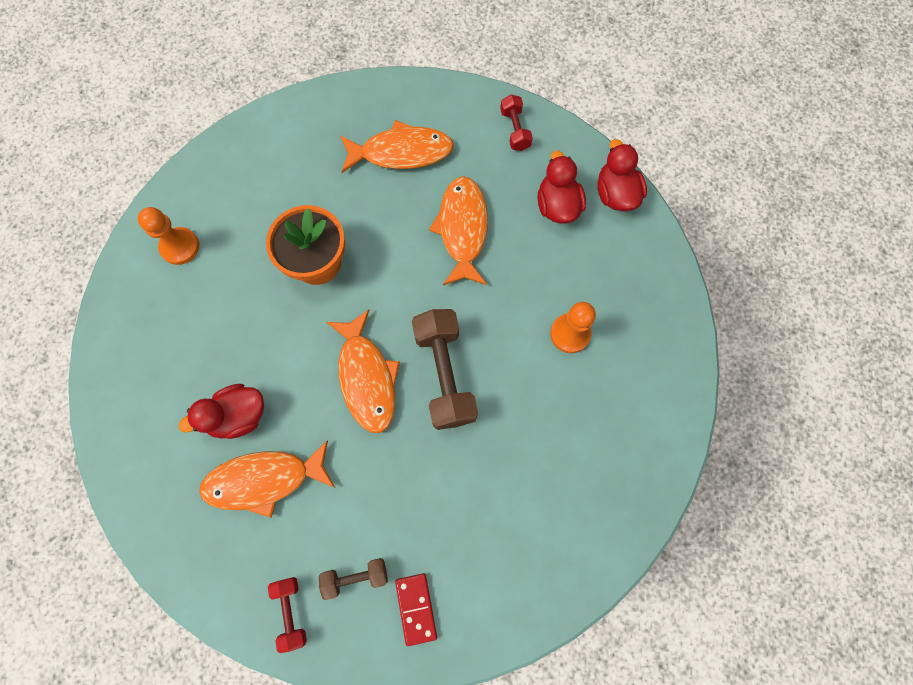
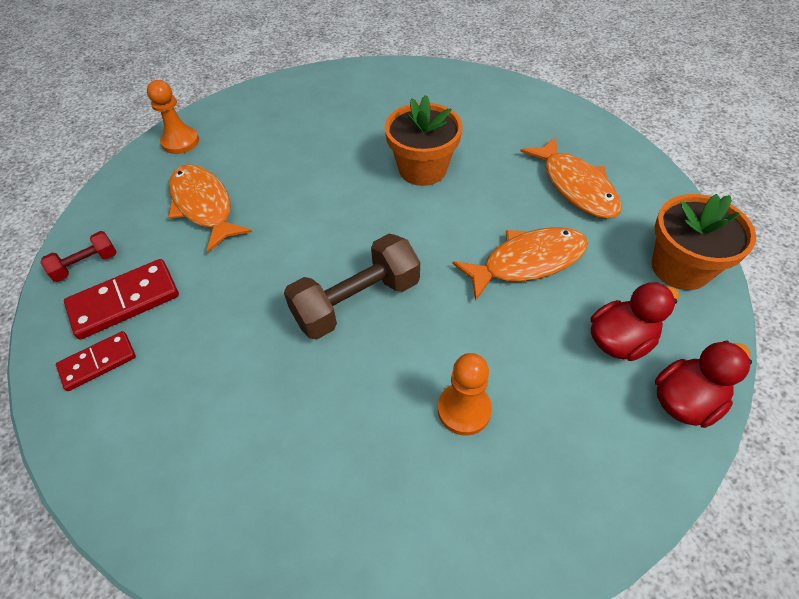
camera: 70 degrees right, 20 degrees down
(180, 247) = (388, 89): orange pawn -> orange pawn (180, 142)
(238, 416) = (256, 170): red duck -> none
(355, 577) = (124, 301): brown dumbbell -> red domino
(367, 377) = (326, 241): orange fish -> none
(515, 130) = (680, 268): red dumbbell -> orange flower pot

